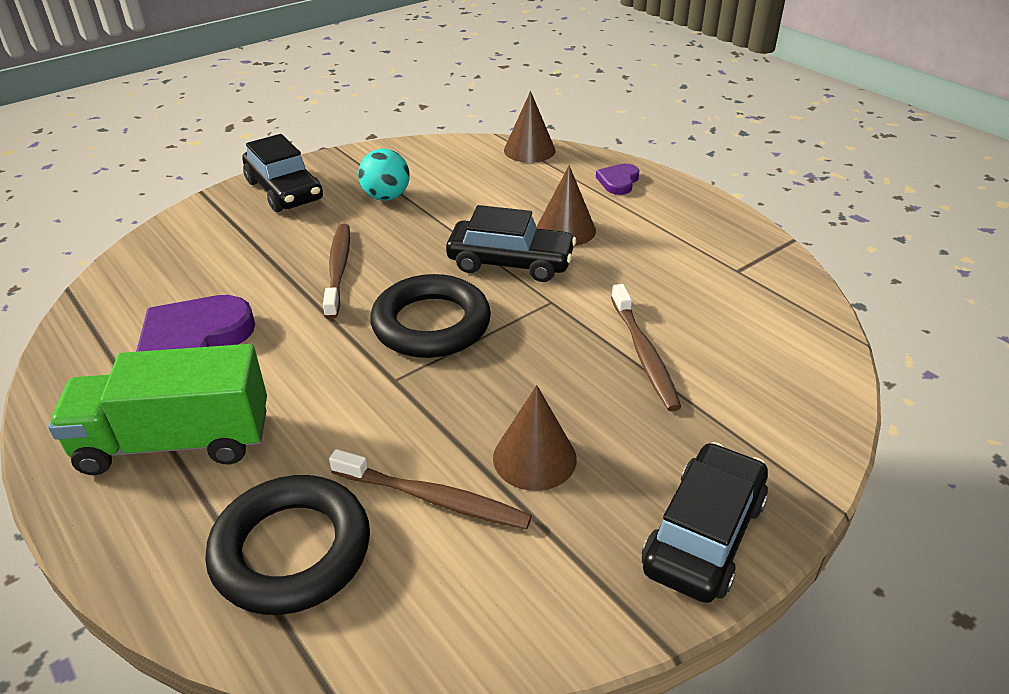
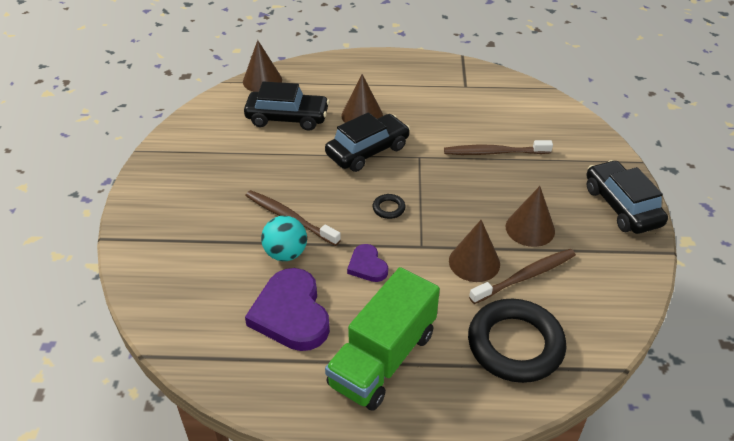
camera: 50 degrees left, 5 degrees up
(284, 191) = (162, 199): black car -> black car (287, 118)
(386, 197) = (234, 160): turquoise ball -> turquoise ball (286, 253)
(412, 437) = (474, 262): none -> brown cone
(431, 324) = (388, 208): black ring -> black ring, size x0.40
(618, 181) = (340, 72): purple heart -> purple heart (367, 266)
(644, 354) = (494, 152): brown toothbrush -> brown toothbrush turned 150 degrees clockwise

